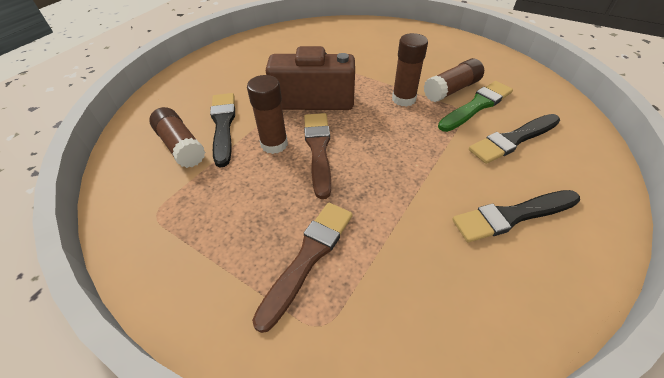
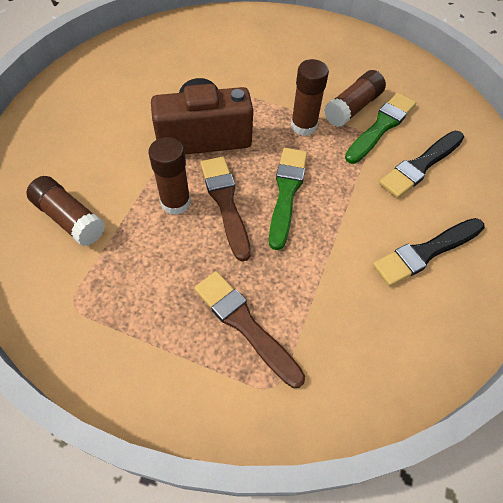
camera: 15 degrees left, 10 degrees up
(223, 125) = (109, 185): black brush -> none
(308, 257) = (245, 325): brown brush -> brown brush turned 60 degrees counterclockwise
(377, 148) = (286, 193): none -> green brush

